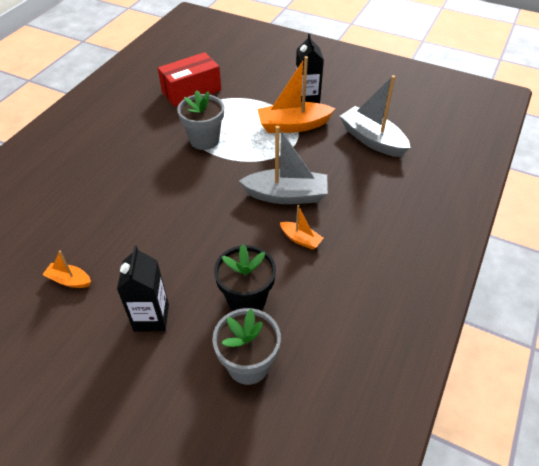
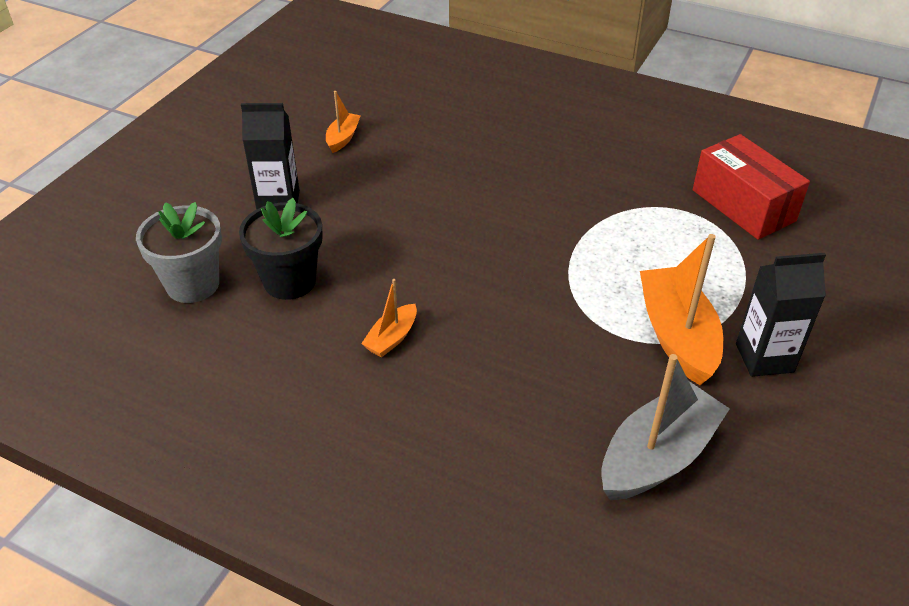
camera: 90 degrees right, 5 degrees down
(204, 140) = (613, 227): grey flower pot -> none
(286, 195) = (488, 323): grey boat -> none

